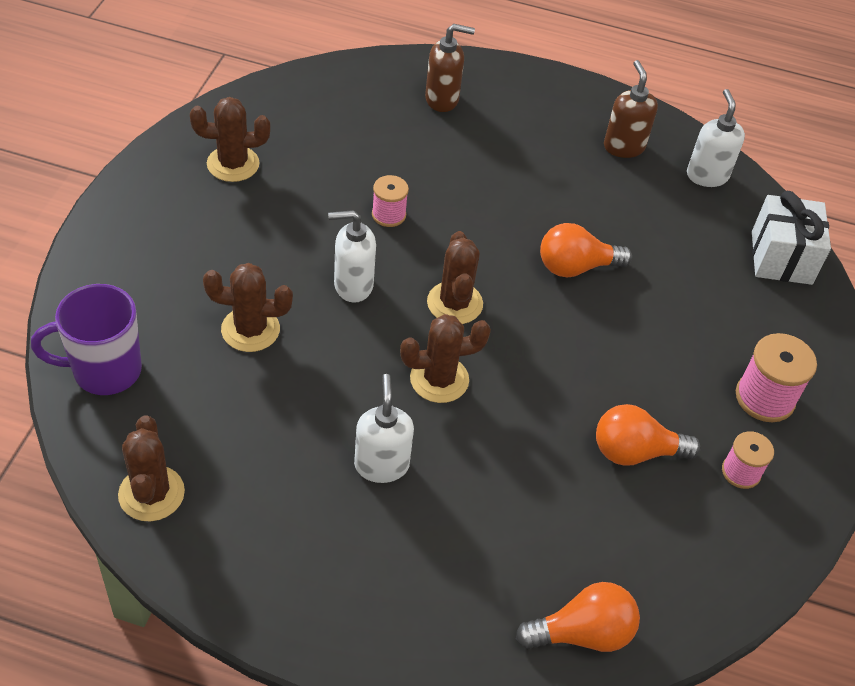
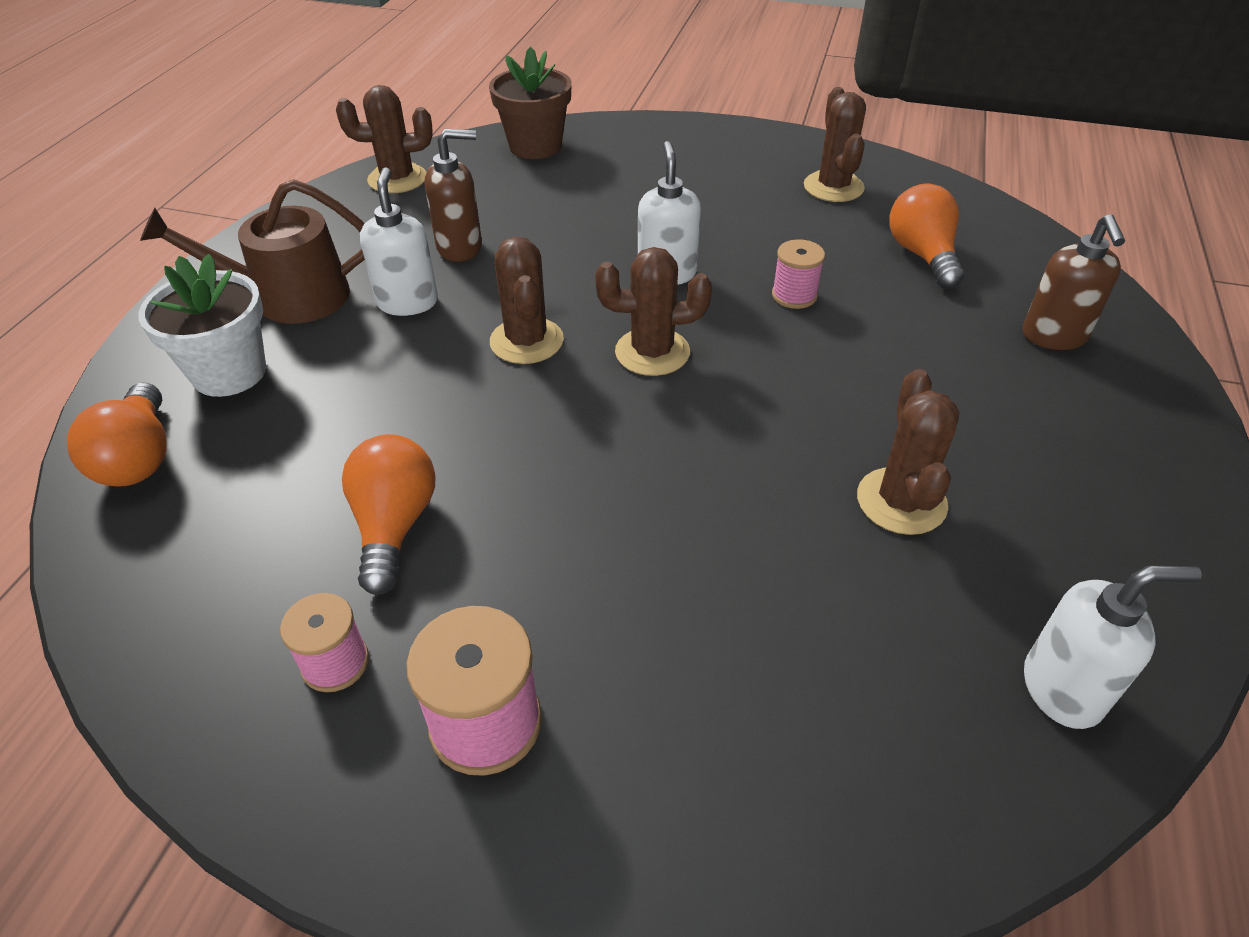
camera: 95 degrees right, 5 degrees down
(104, 371) = (535, 146): purple mug -> brown flower pot
(250, 329) = (592, 213): brown cactus -> brown cactus (901, 501)
(367, 562) = (289, 297): none -> brown watering can
(381, 465) = (408, 302): white soap dispenser -> white soap dispenser turned 90 degrees counterclockwise
(477, 590) = (229, 373): none -> white flower pot
(575, 267) = (748, 474): orange light bulb -> orange light bulb (922, 255)
(623, 146) = (1073, 553): brown soap dispenser -> brown soap dispenser (460, 247)
(781, 257) = (863, 813): white gift -> none

